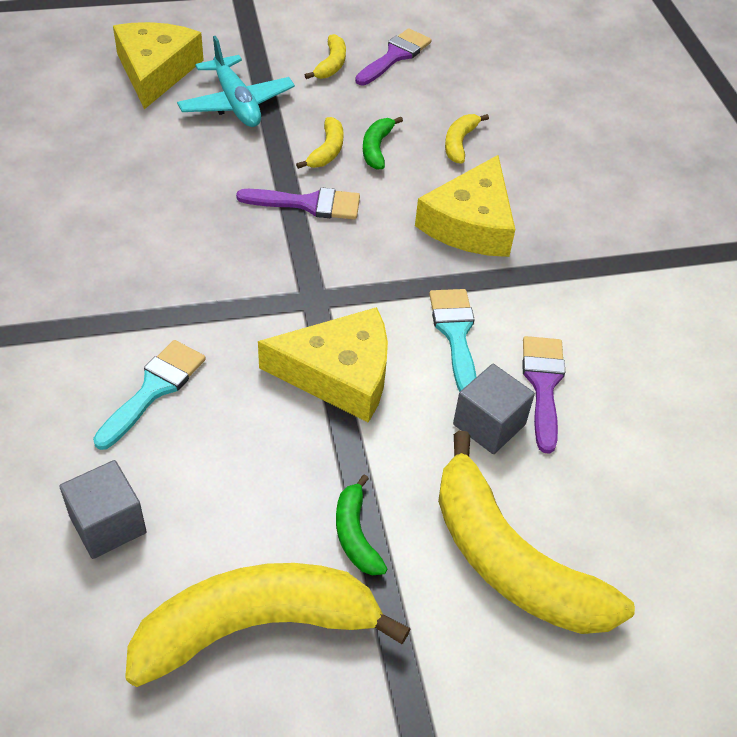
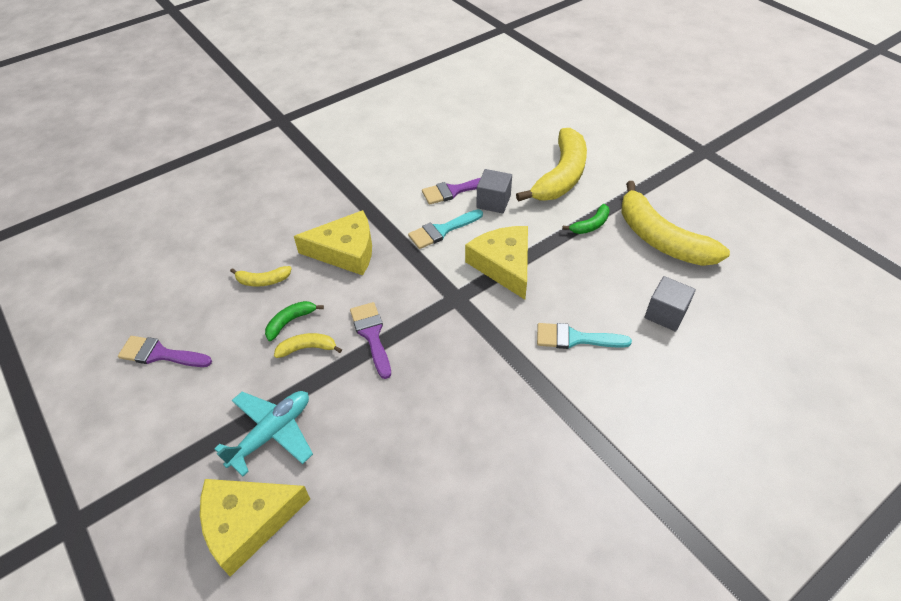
camera: 110 degrees left, 0 degrees up
(331, 64) = (188, 391): yellow banana -> none
(377, 148) = (290, 322): green banana -> green banana turned 150 degrees clockwise

